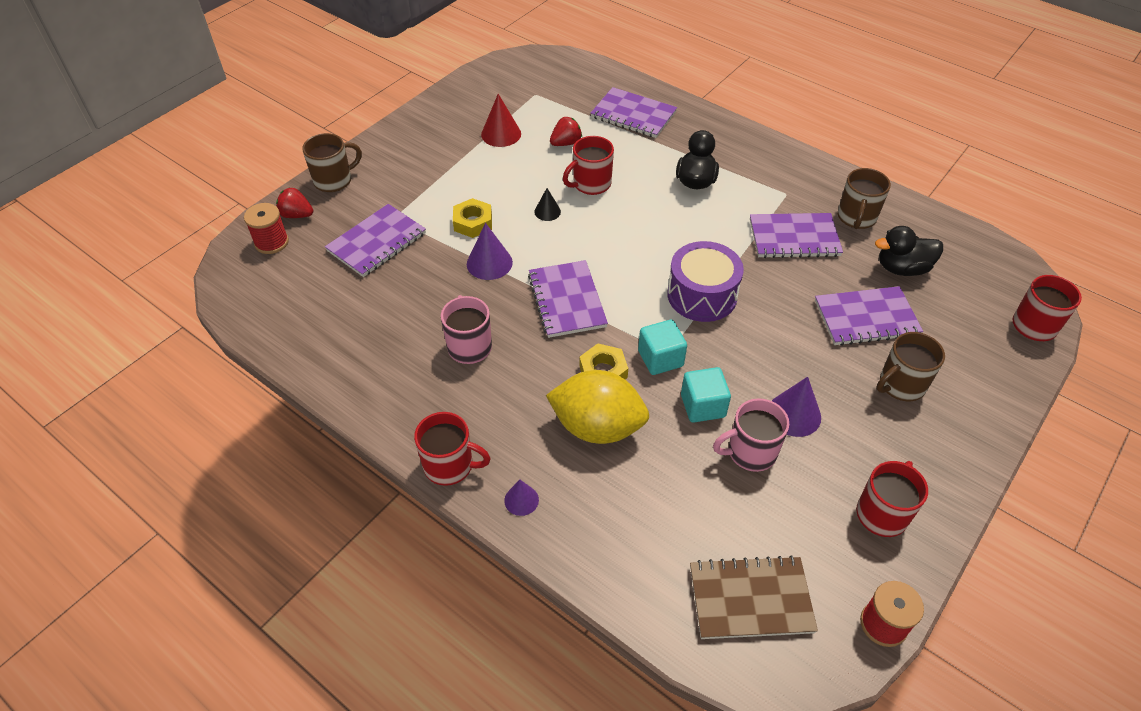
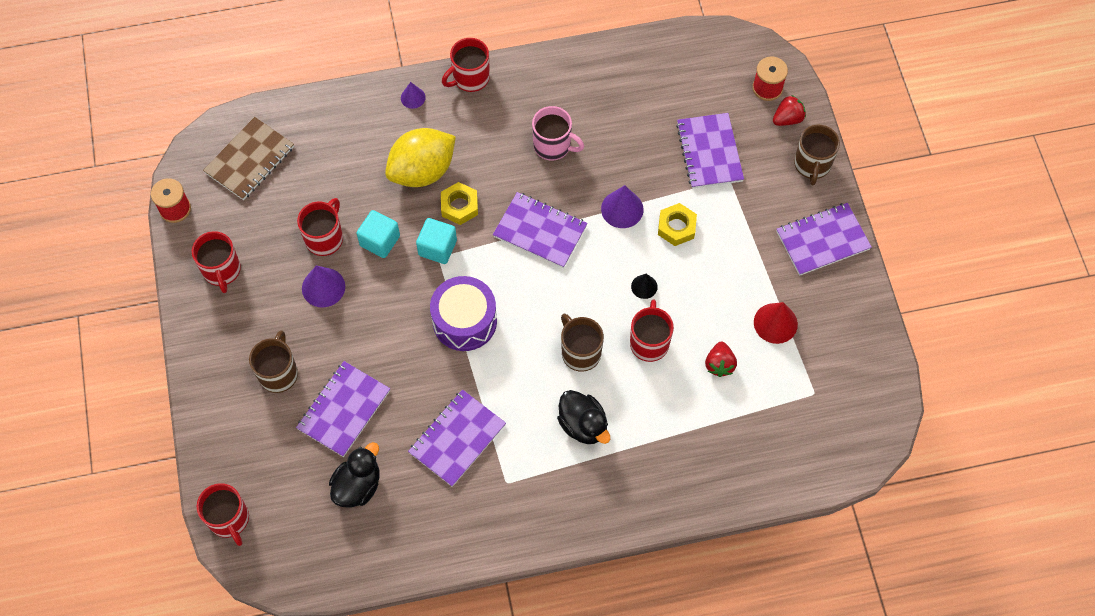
camera: 130 degrees right, 15 degrees up
(633, 115) = (713, 451): purple notebook -> purple notebook (822, 240)
(750, 452) = (325, 238): pink mug -> red mug
(856, 218) = (433, 509): brown mug -> brown mug (580, 352)

